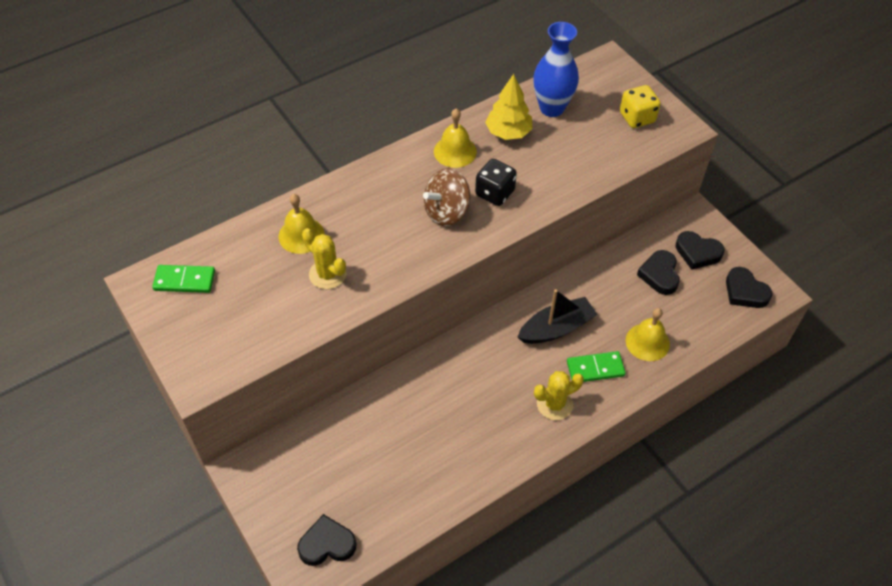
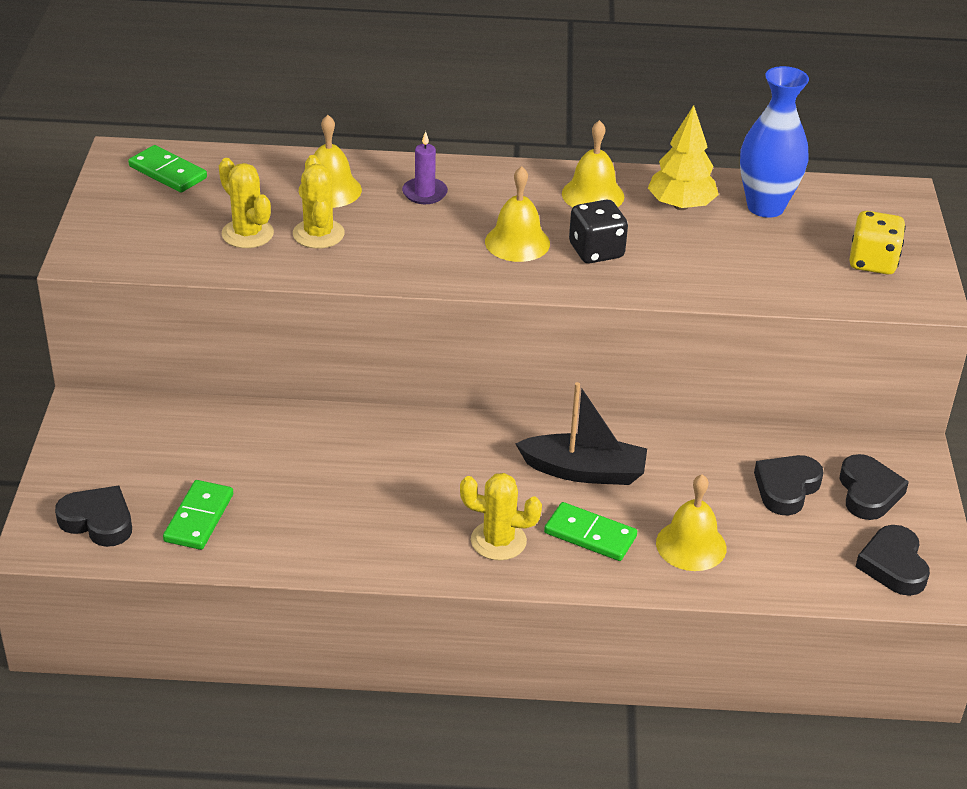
camera: 35 degrees right, 15 degrees down
(284, 300) = (247, 234): none -> yellow cactus
(360, 205) = (424, 193): none -> purple candle
(383, 501) = (199, 518): none -> green domino
(446, 212) = (517, 242): brown spinning top -> yellow bell
(697, 253) = (868, 492): black heart -> black heart turned 150 degrees counterclockwise

